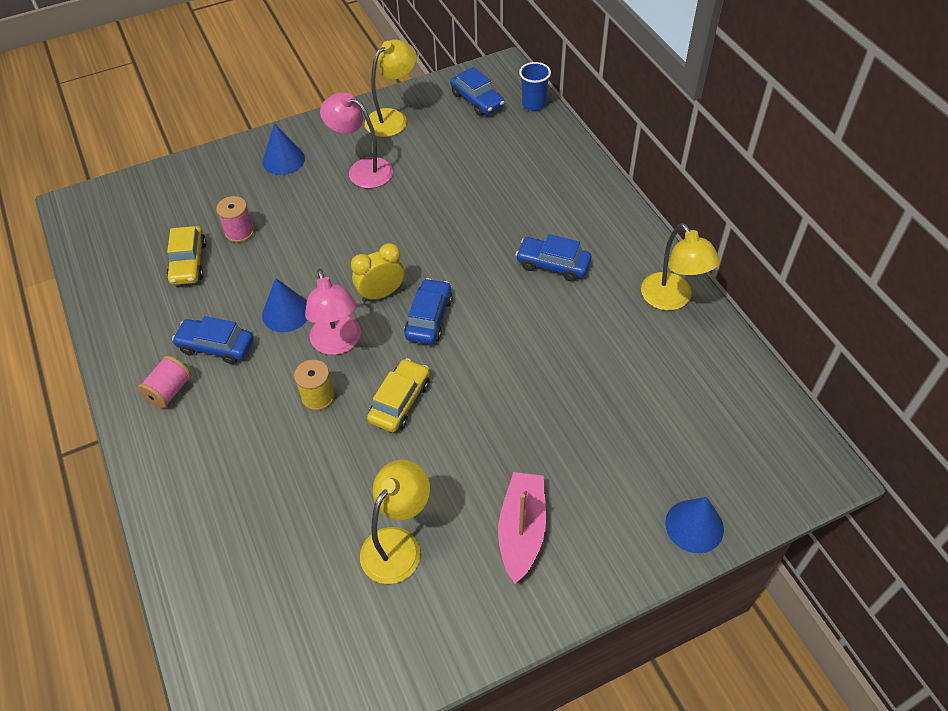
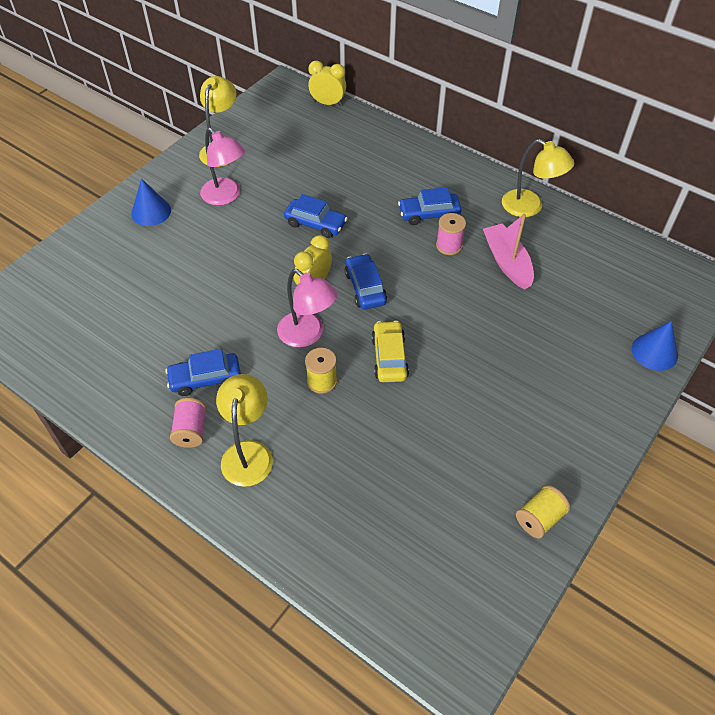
camera: 30 degrees left, 0 degrees up
(189, 262) = (128, 323): yellow car -> none
(239, 232) = (156, 282): pink spool -> pink spool (449, 245)
(286, 313) = (246, 329): blue cone -> none
(362, 169) = (226, 196): pink lamp -> pink lamp turned 135 degrees counterclockwise
(398, 544) = (466, 460): yellow lamp -> yellow lamp (248, 453)
(426, 643) = (539, 518): none -> yellow spool
(477, 100) = (281, 114): blue car -> blue car (315, 224)
(522, 530) = (546, 408): pink boat -> pink boat (507, 262)
(533, 104) = (328, 103): blue cup -> yellow clock

